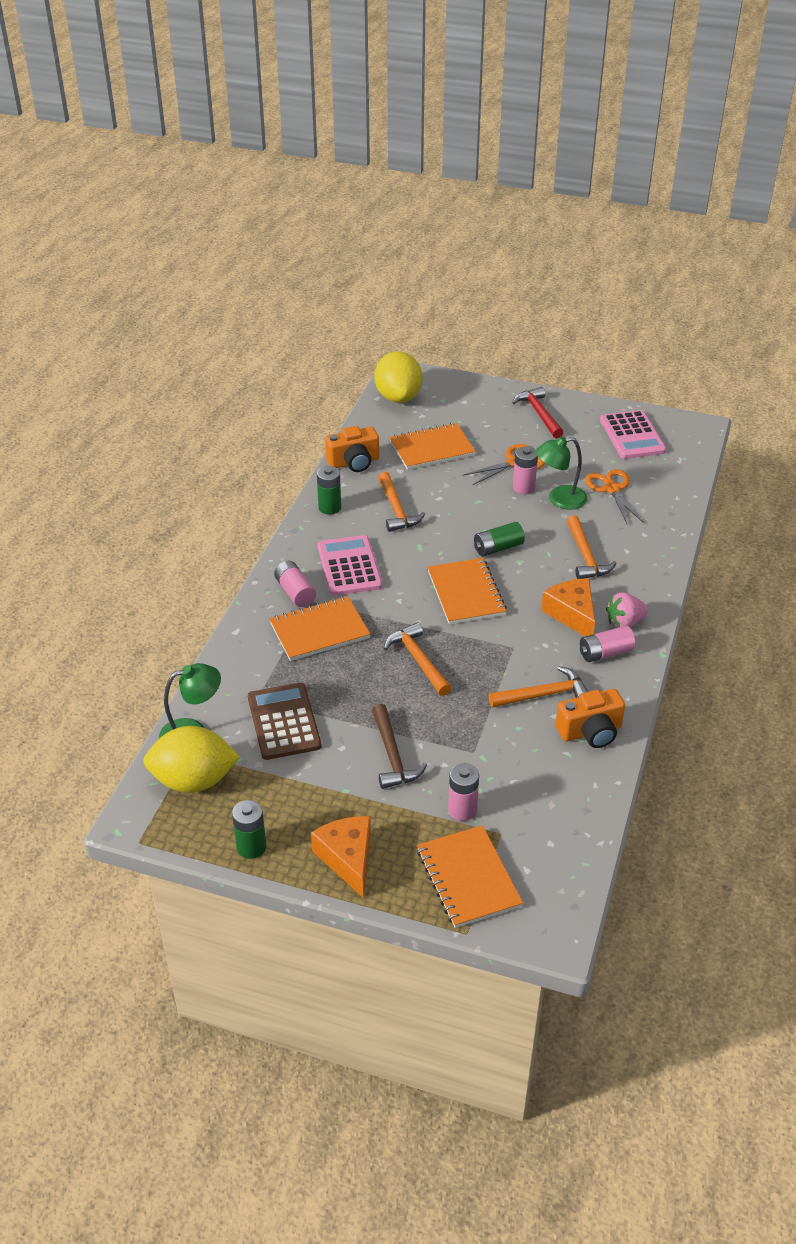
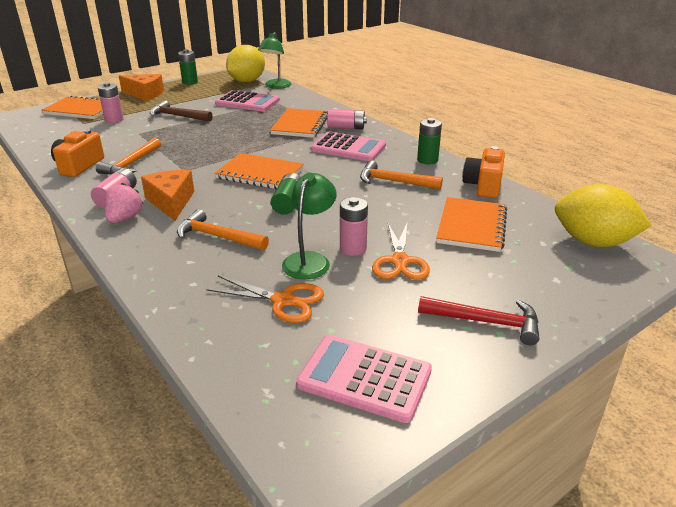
camera: 125 degrees right, 10 degrees down
(284, 722) = (247, 102): brown calculator -> pink calculator
(418, 660) = (228, 141): orange hammer -> none
(572, 614) = (171, 202): orange cheese -> orange cheese turned 120 degrees counterclockwise

